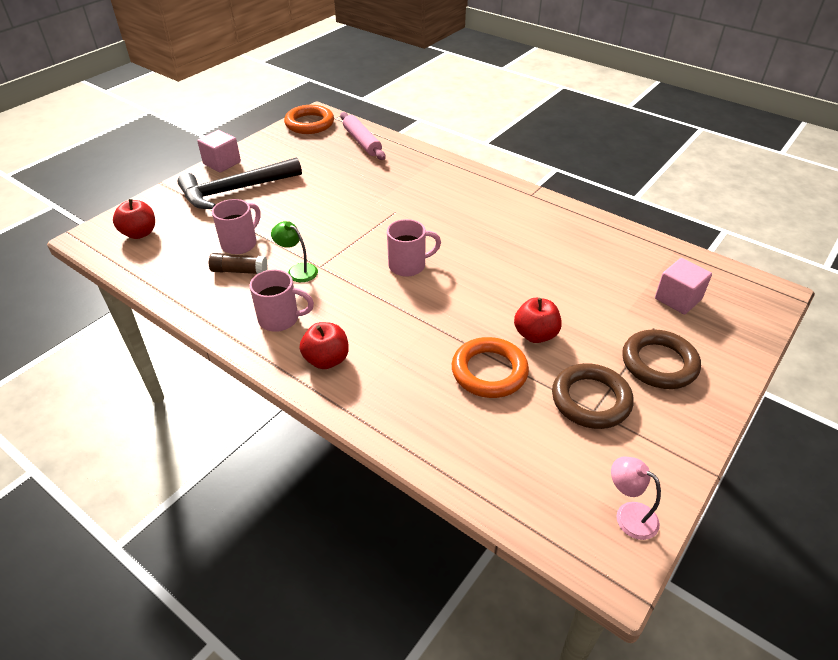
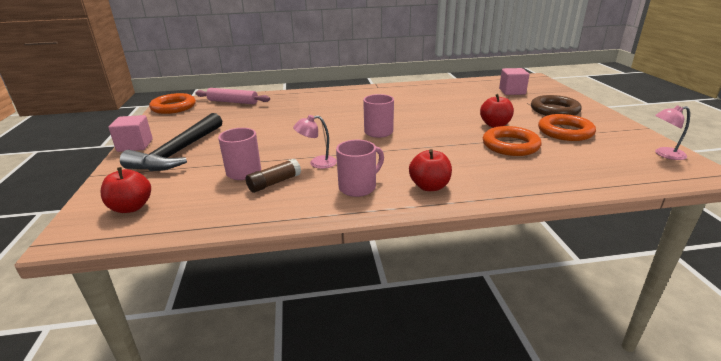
camera: 45 degrees left, 15 degrees down
(298, 270) = (317, 163): green lamp -> pink lamp
(590, 400) = (565, 132): brown ring -> orange ring

